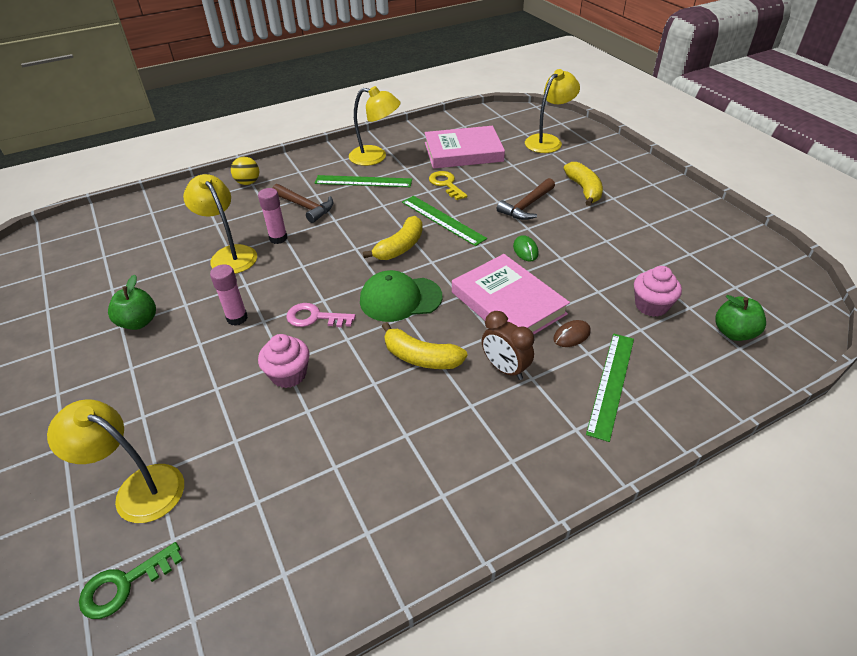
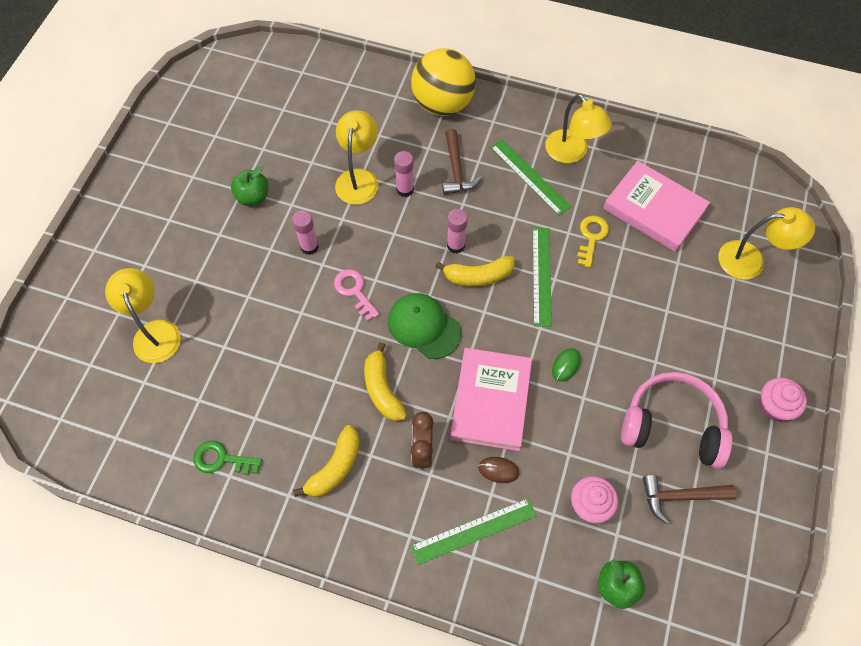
camera: 45 degrees right, 20 degrees up
(124, 584) = (104, 387): green key -> green key (222, 459)
(248, 182) = (443, 104): yellow ball -> yellow ball, size x2.21
(288, 374) = (294, 325): pink cupcake -> pink cupcake (774, 406)
(360, 242) = (456, 245): none -> pink glue stick
(527, 206) = (627, 321): brown hammer -> brown hammer (680, 496)
(584, 189) = (701, 347): yellow banana -> yellow banana (335, 467)
(627, 232) = (672, 425): none -> pink headphones

